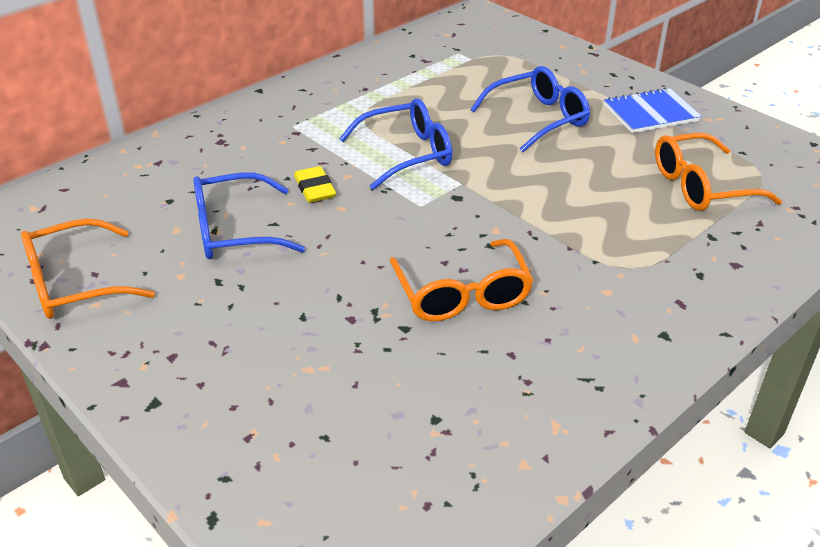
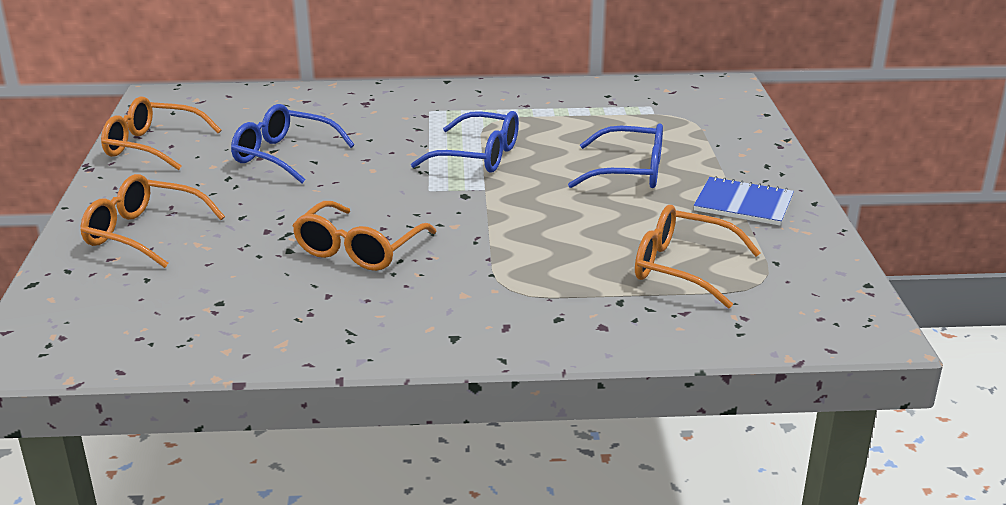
camera: 40 degrees right, 10 degrees down
(236, 388) = (144, 233): none -> orange glasses
(315, 189) = (375, 152): yellow eraser -> none

